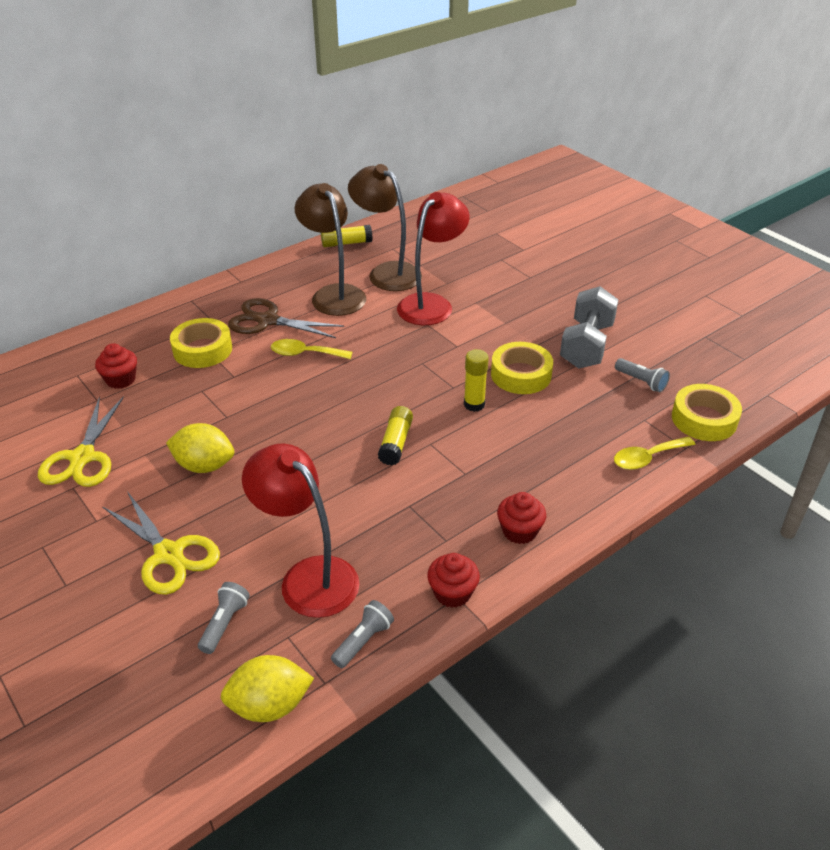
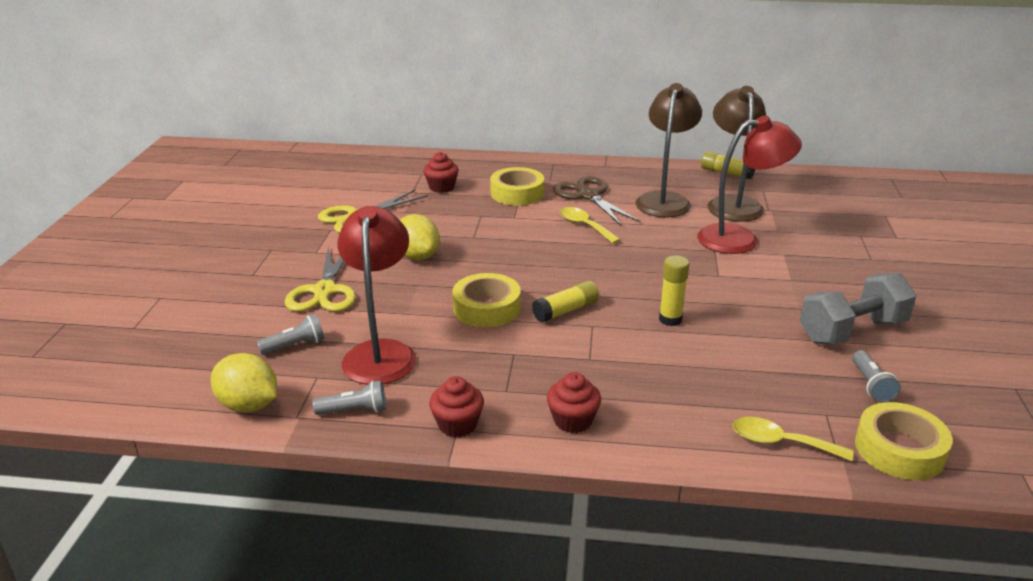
camera: 45 degrees right, 10 degrees down
(521, 374) = (747, 320): yellow tape -> yellow tape (487, 308)

